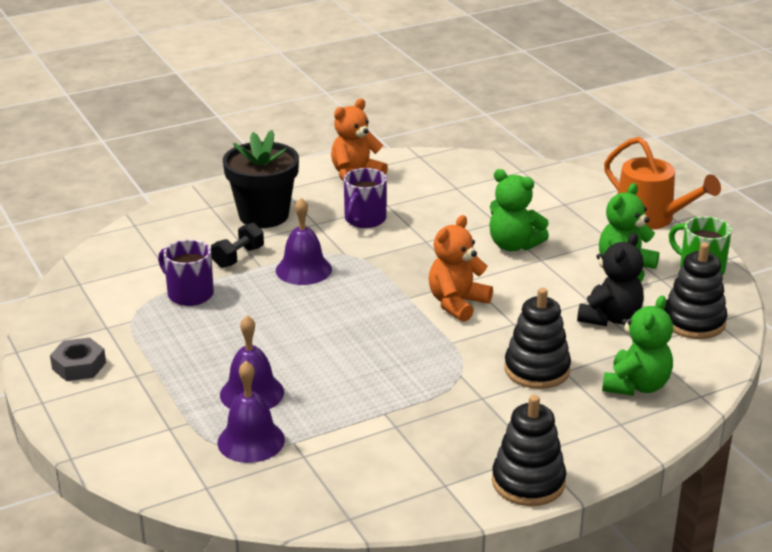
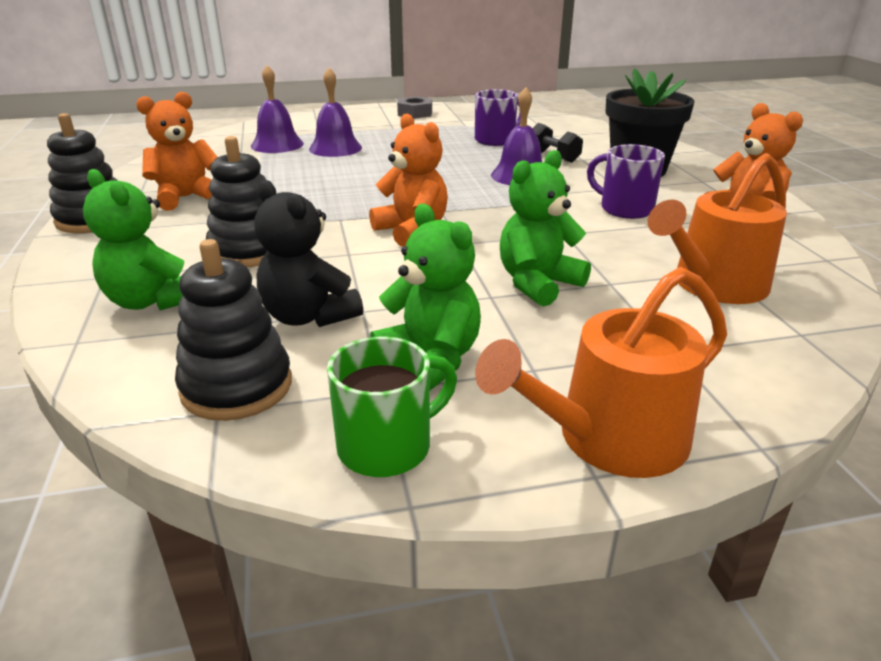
camera: 105 degrees right, 0 degrees up
(448, 445) = (186, 198): none -> orange teddy bear
(479, 191) = (713, 285): none -> orange watering can

